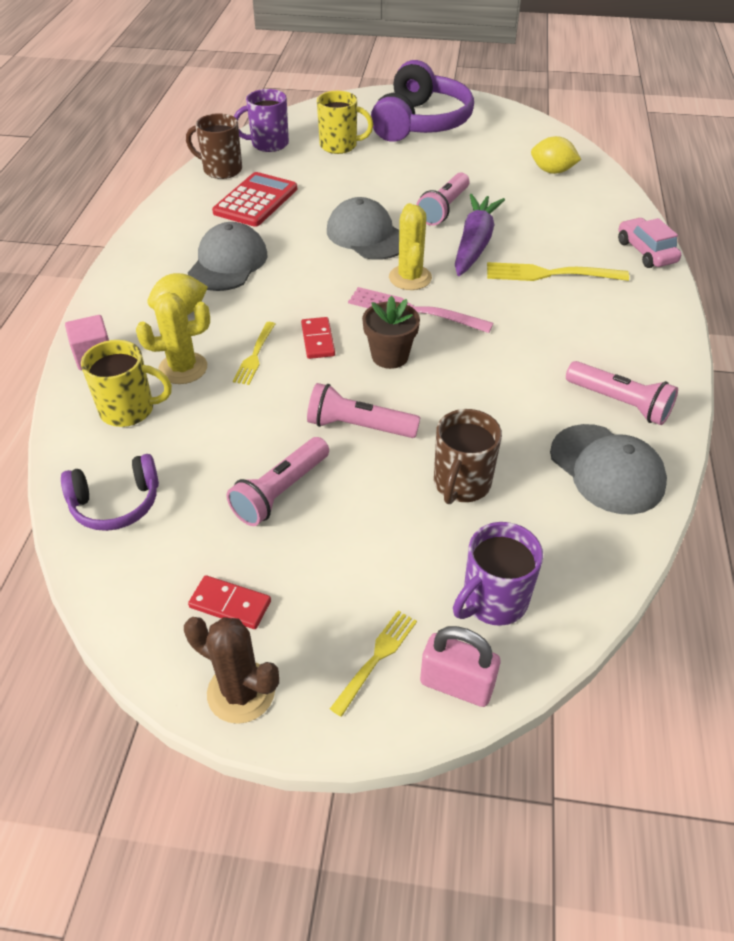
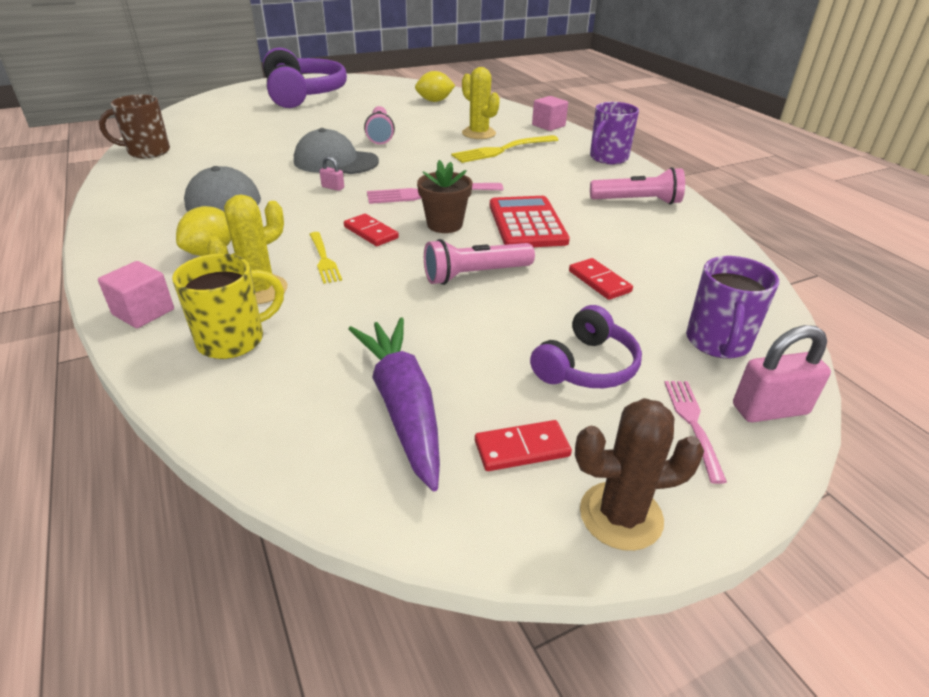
camera: 35 degrees left, 10 degrees down
(116, 503) = (303, 421): purple headphones -> purple headphones (586, 366)
(255, 200) = (206, 163): red calculator -> red calculator (527, 223)
(268, 144) = (178, 128): purple mug -> purple mug (608, 158)
(280, 491) = (463, 343): pink flashlight -> none
(335, 270) = (333, 187): none -> pink padlock
(340, 146) = (248, 118): yellow mug -> none
(376, 658) = (692, 424): yellow fork -> pink fork
(410, 278) = (402, 176): yellow cactus -> yellow cactus (479, 133)
(461, 484) = (599, 281): brown mug -> red domino
(474, 244) = (428, 147): purple carrot -> purple carrot (403, 406)
(607, 469) = (679, 238): grey cap -> none
(645, 252) = (548, 125): pink car -> pink cube

